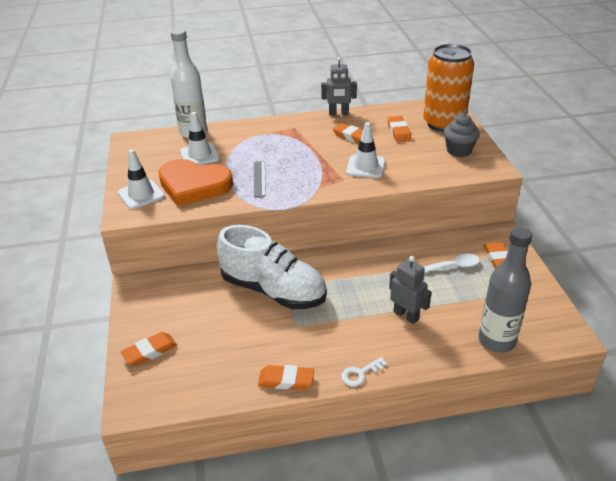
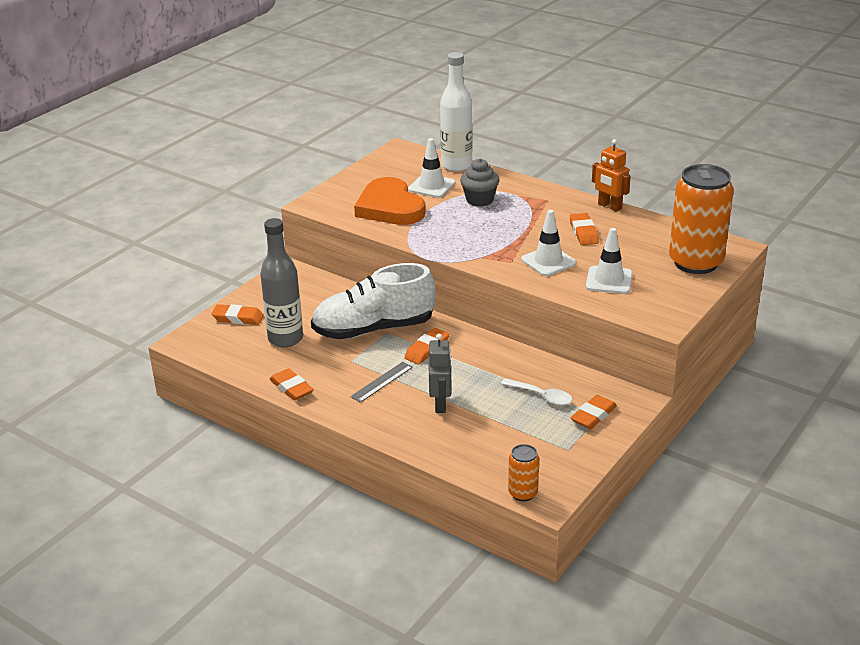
camera: 45 degrees right, 5 degrees down
(141, 194) = (343, 195): white traffic cone -> white traffic cone (609, 280)
(259, 178) = (446, 227): grey ruler -> grey ruler (382, 382)
(273, 290) = (373, 329): white shoe -> white shoe turned 90 degrees clockwise
(338, 114) = (609, 206): grey robot -> orange robot
(360, 373) = (344, 416): white key -> none
(399, 132) = (635, 248): orange eraser -> orange eraser (427, 349)
(459, 150) = (661, 292): grey cupcake -> grey cupcake (479, 200)
(496, 341) = (479, 463): grey bottle -> grey bottle (285, 339)
(552, 341) = (523, 493): none -> orange can

